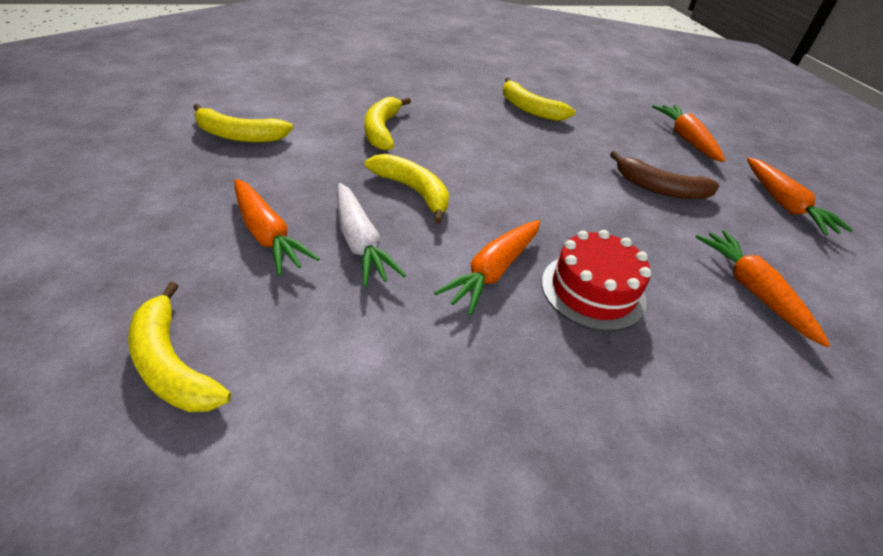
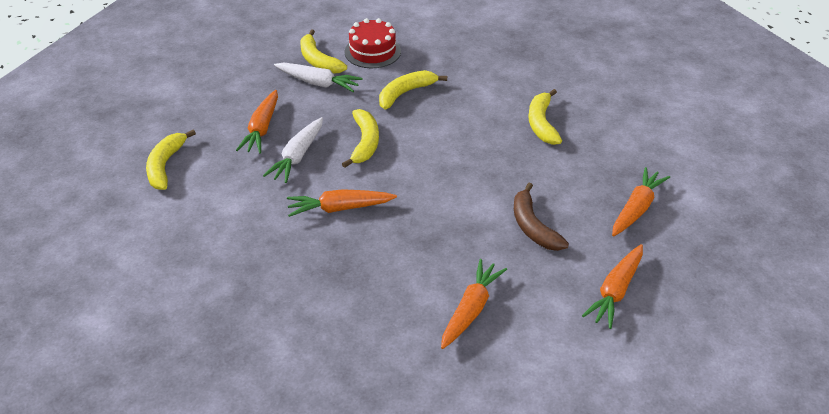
camera: 50 degrees right, 0 degrees up
(271, 156) = (318, 83): none -> white carrot
(593, 291) = (375, 249): red cake -> red cake (372, 51)

